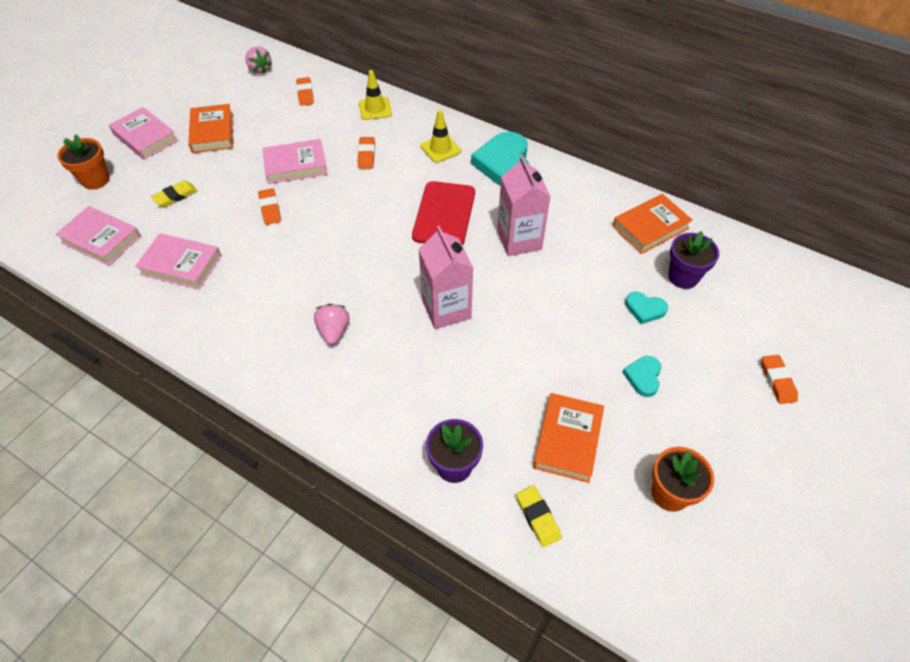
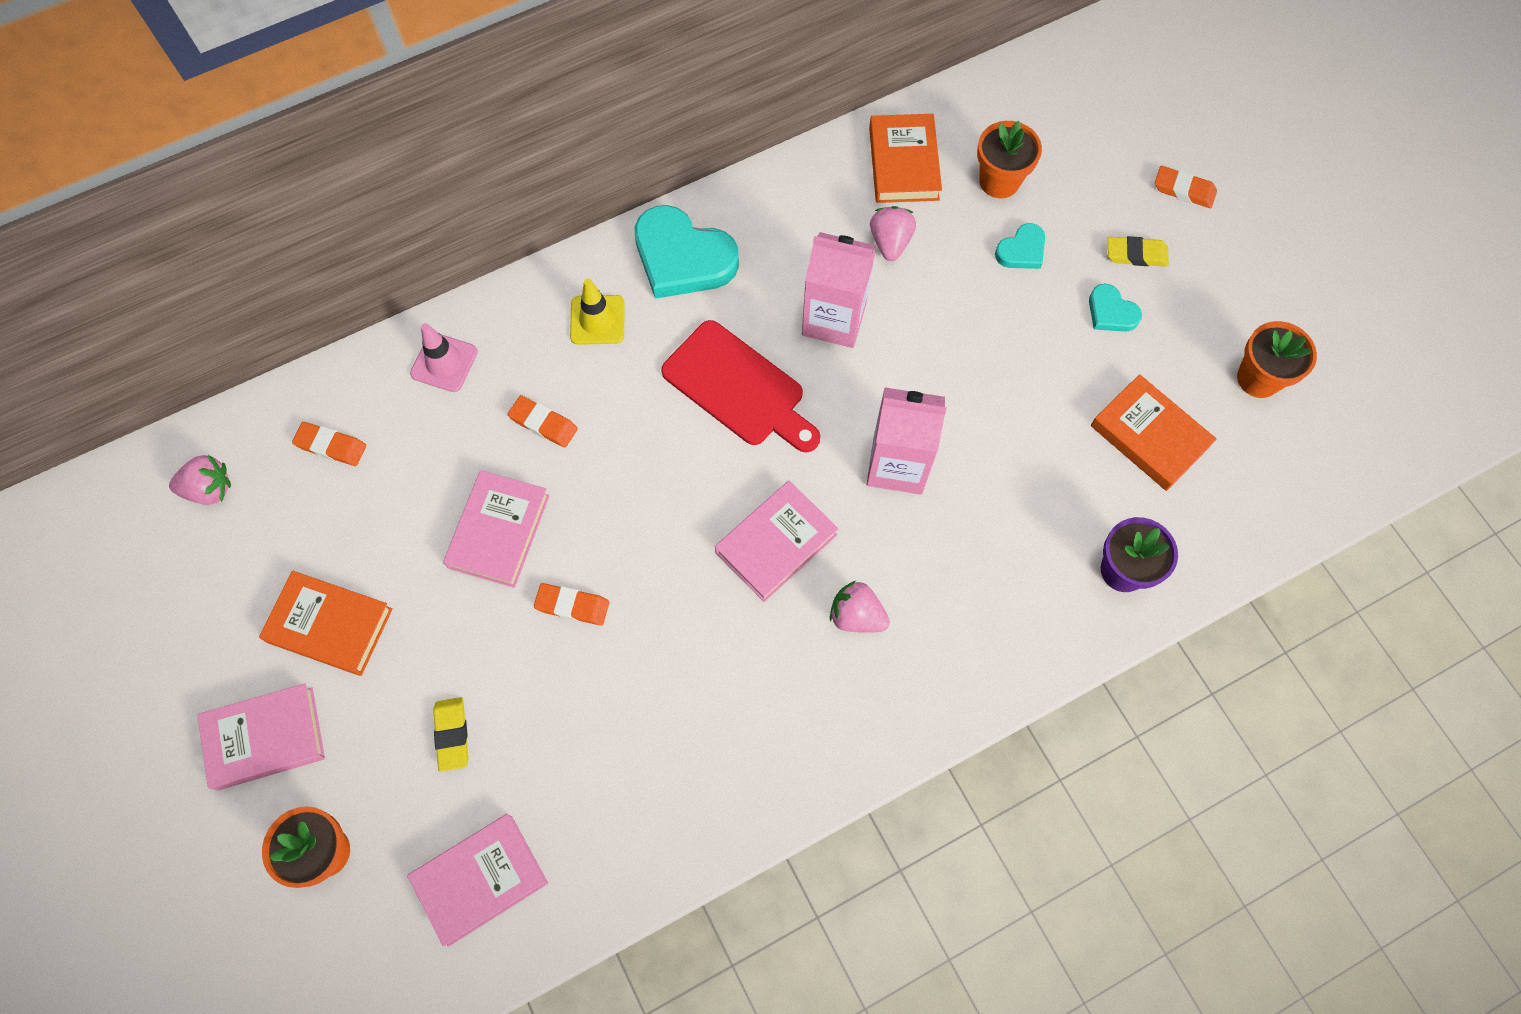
camera: 60 degrees left, 15 degrees up
(181, 265) = (612, 774): pink book -> pink book (776, 543)
(375, 109) = (444, 363): yellow traffic cone -> pink traffic cone
(537, 517) = (1224, 519): yellow eraser -> yellow eraser (1136, 254)
(592, 243) = (890, 242): none -> pink strawberry
(683, 277) = (999, 181): purple flower pot -> orange flower pot

